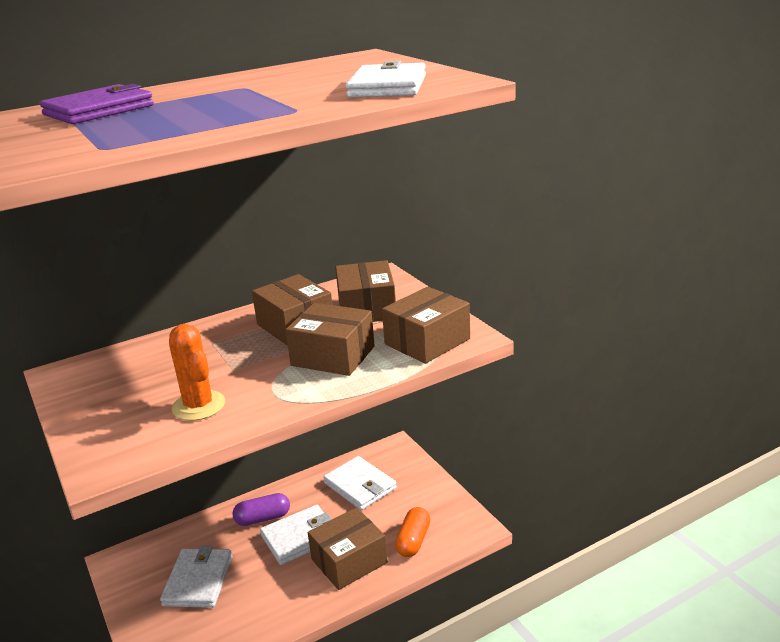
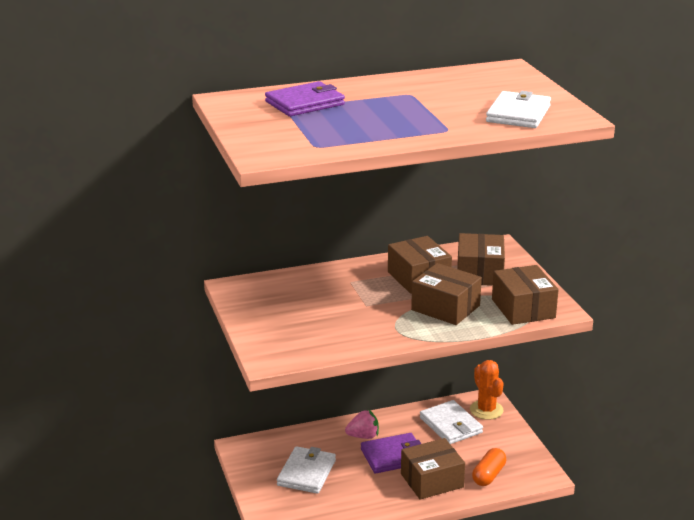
camera: 10 degrees right, 0 degrees up
(199, 406) = (339, 329): orange cactus -> orange cactus (486, 410)
(263, 518) = (363, 436): purple capsule -> pink strawberry
(300, 537) = (393, 456): white wallet -> purple wallet
(427, 341) = (523, 308): brown box -> brown box turned 75 degrees counterclockwise

